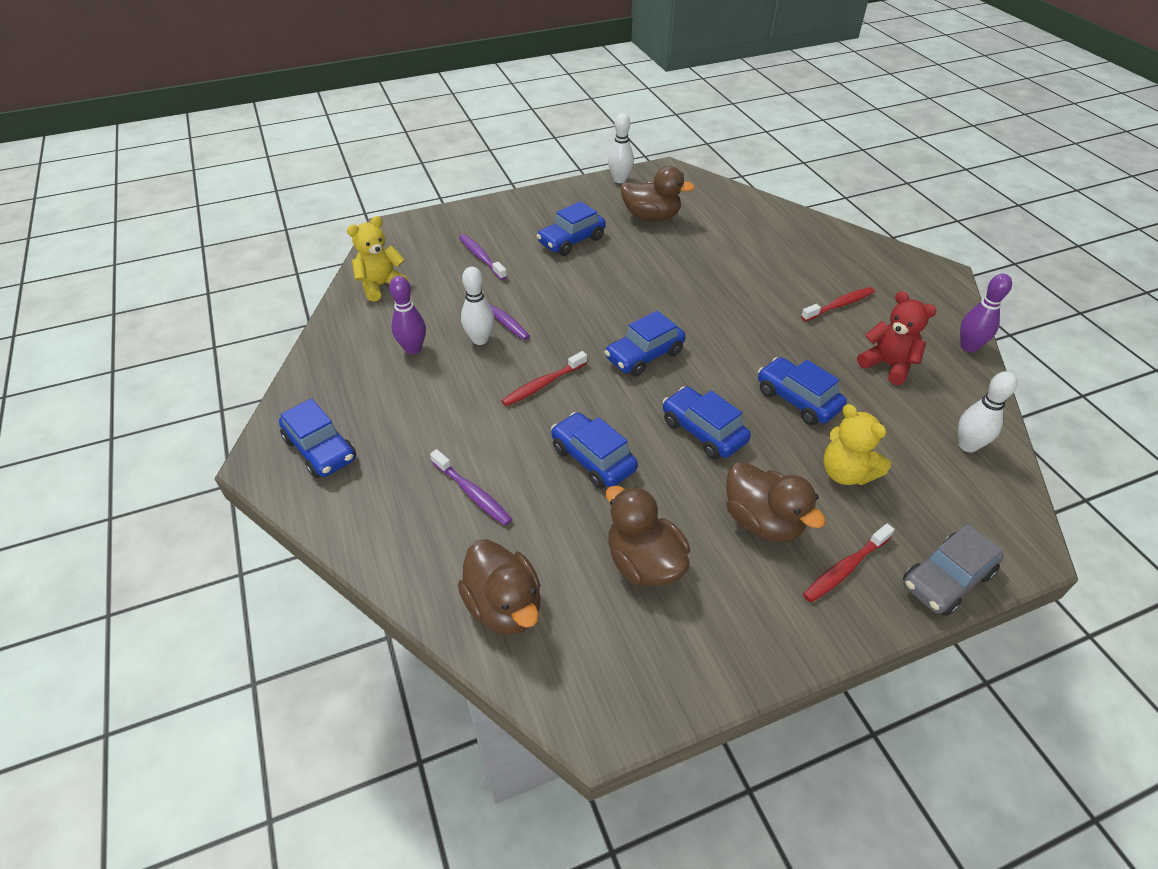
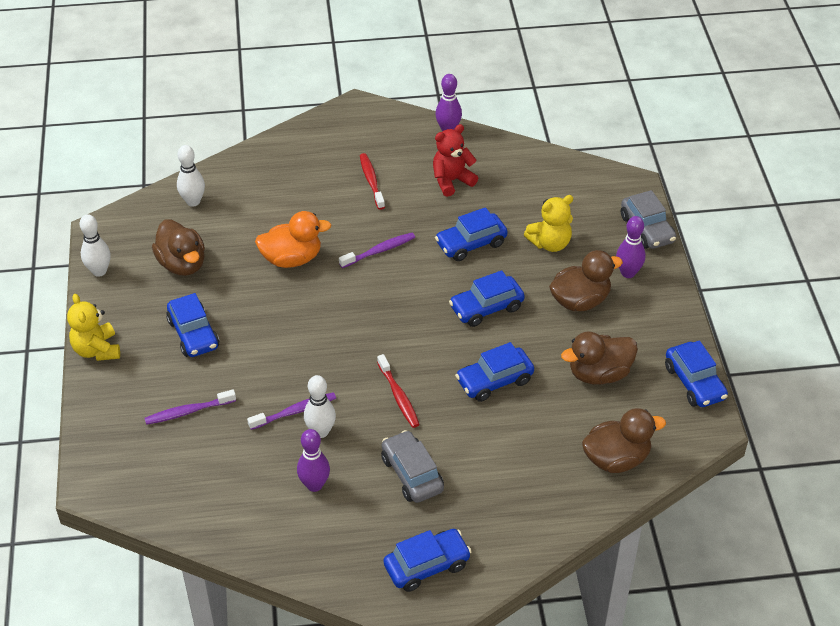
camera: 75 degrees left, 0 degrees up
(381, 286) = (200, 502): yellow teddy bear -> yellow teddy bear (97, 350)
(440, 415) = (412, 474): none -> grey car
(472, 493) = (508, 463): purple toothbrush -> purple toothbrush (379, 251)
(644, 355) = (387, 321): blue car -> blue car (694, 382)
(651, 217) = (182, 264): brown duck -> brown duck turned 120 degrees clockwise
(694, 276) = (292, 259): none -> orange duck
(845, 568) = (628, 273): red toothbrush -> purple bowling pin
(967, 445) = (544, 173): white bowling pin -> white bowling pin (193, 201)

